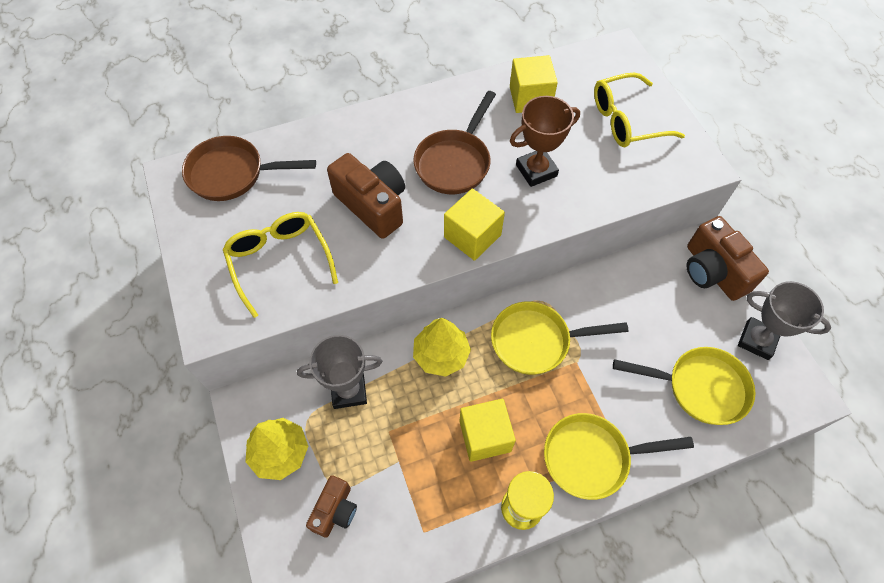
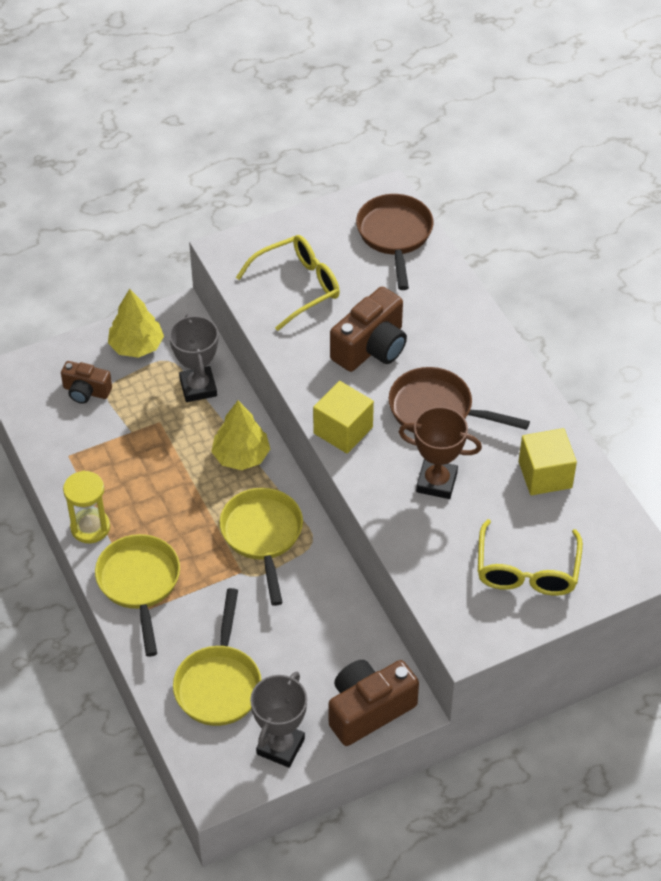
camera: 85 degrees right, 10 degrees down
(485, 436) = (158, 496): yellow cube -> none
(536, 170) = (436, 482): brown trophy -> brown trophy turned 45 degrees counterclockwise
(627, 120) = (527, 570): yellow glasses -> yellow glasses turned 150 degrees counterclockwise

